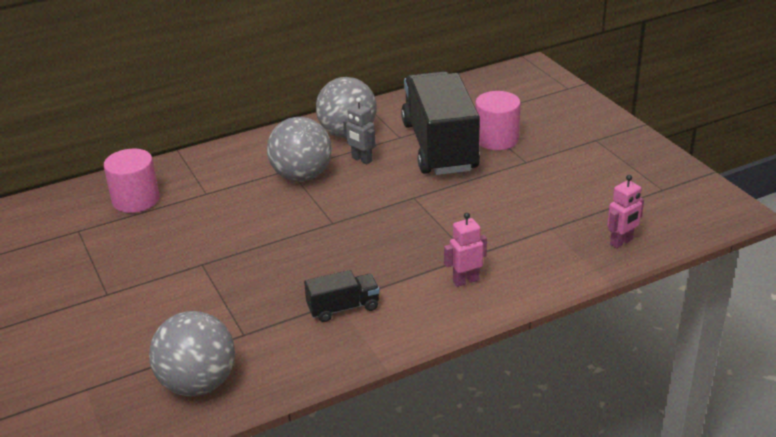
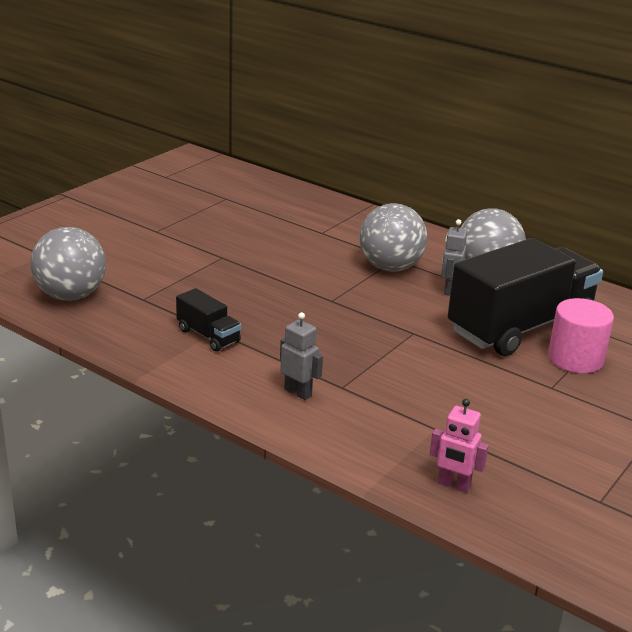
camera: 60 degrees right, 5 degrees down
(136, 200) = (285, 207): pink cylinder -> none
(465, 280) = (298, 392): pink robot -> grey robot

